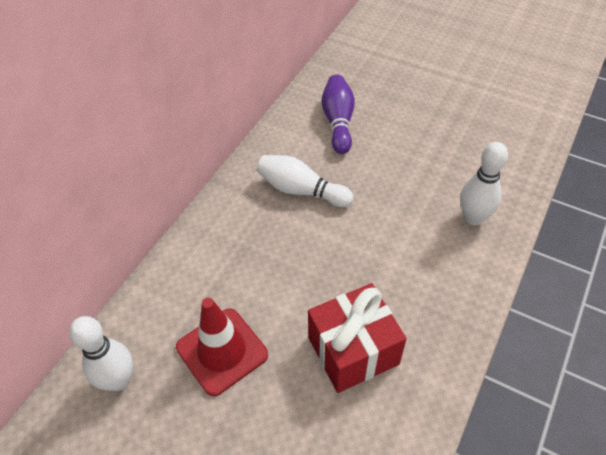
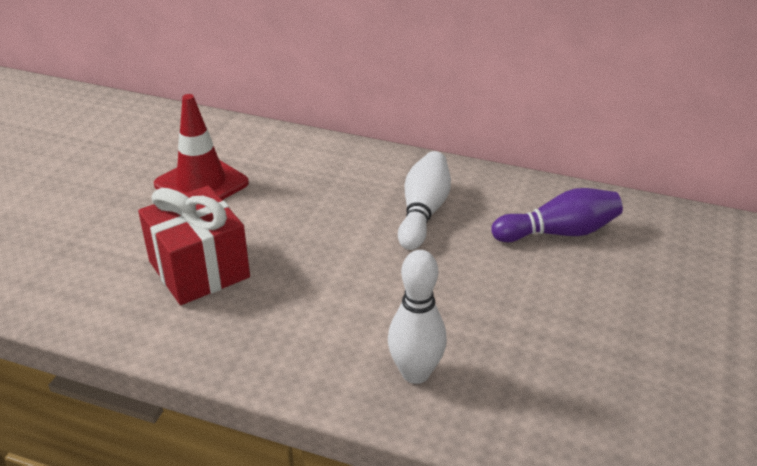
camera: 80 degrees right, 15 degrees down
(119, 380) = (174, 134): white bowling pin -> none

